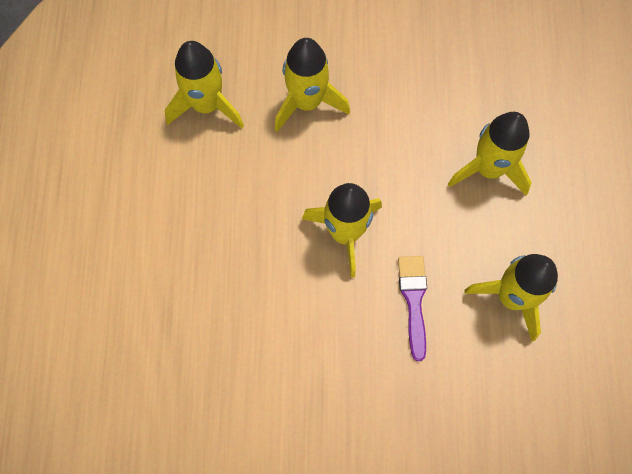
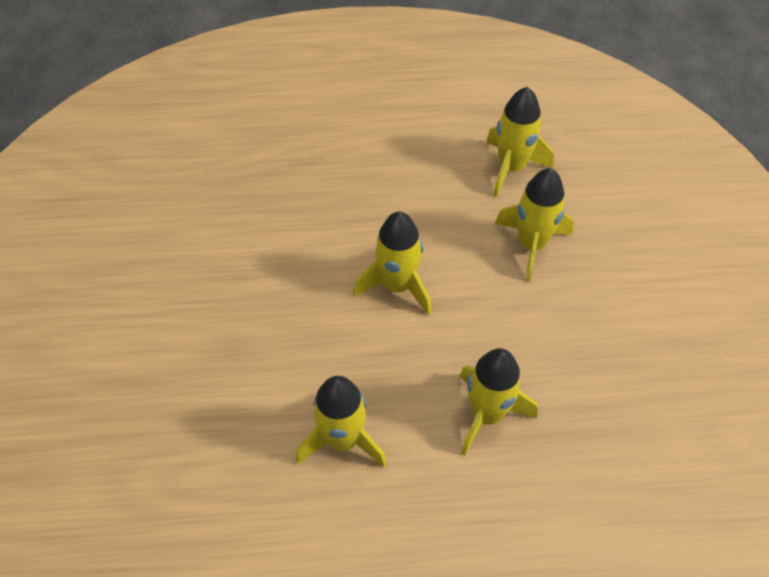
camera: 85 degrees right, 15 degrees down
(413, 300) = (333, 348): purple brush -> none

